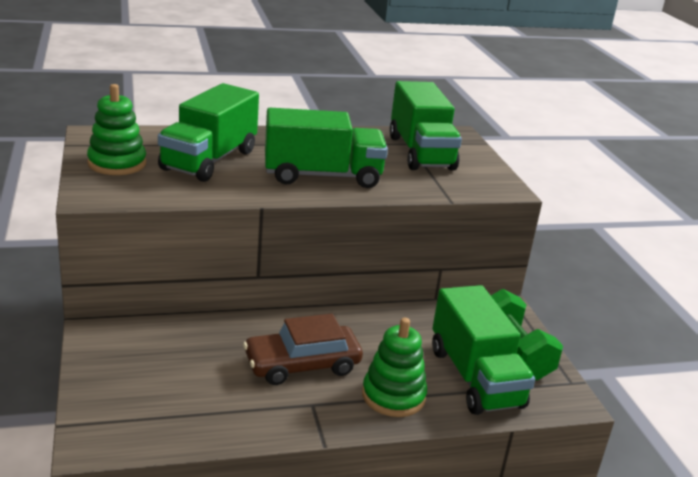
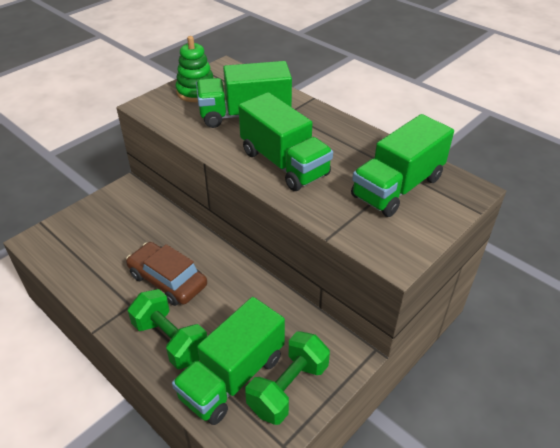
camera: 60 degrees right, 15 degrees up
(393, 396) = (170, 340): green stacking toy -> green dumbbell

